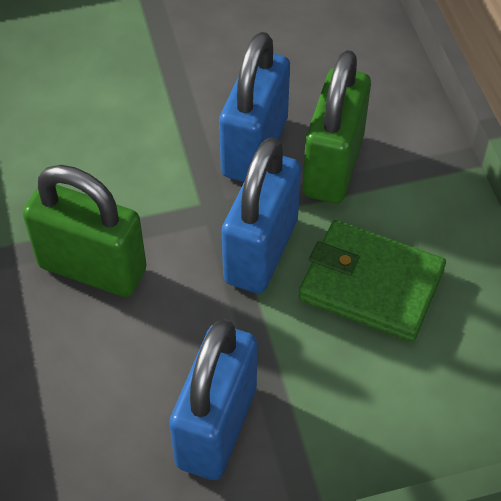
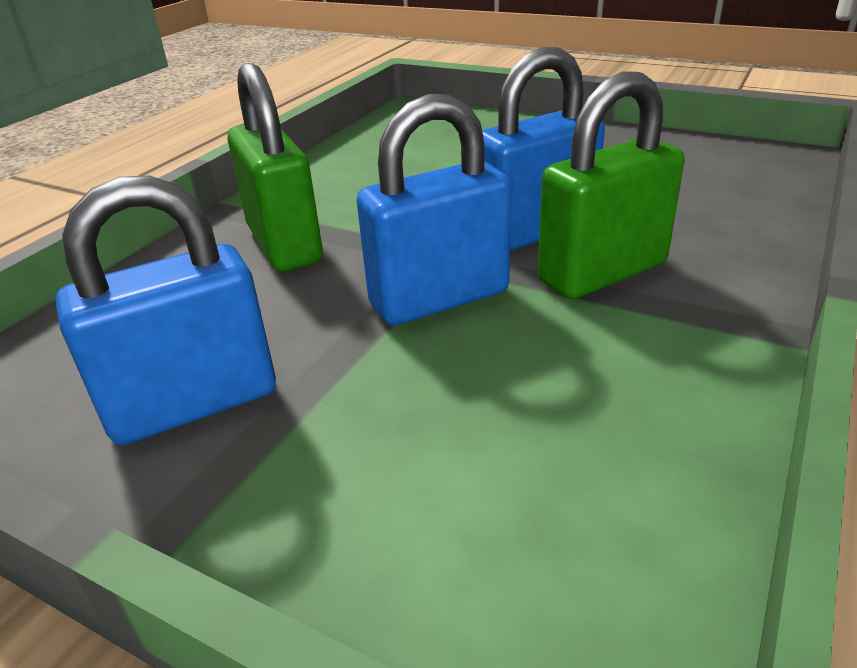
camera: 45 degrees right, 20 degrees down
(371, 285) = (520, 381): green wallet -> none

